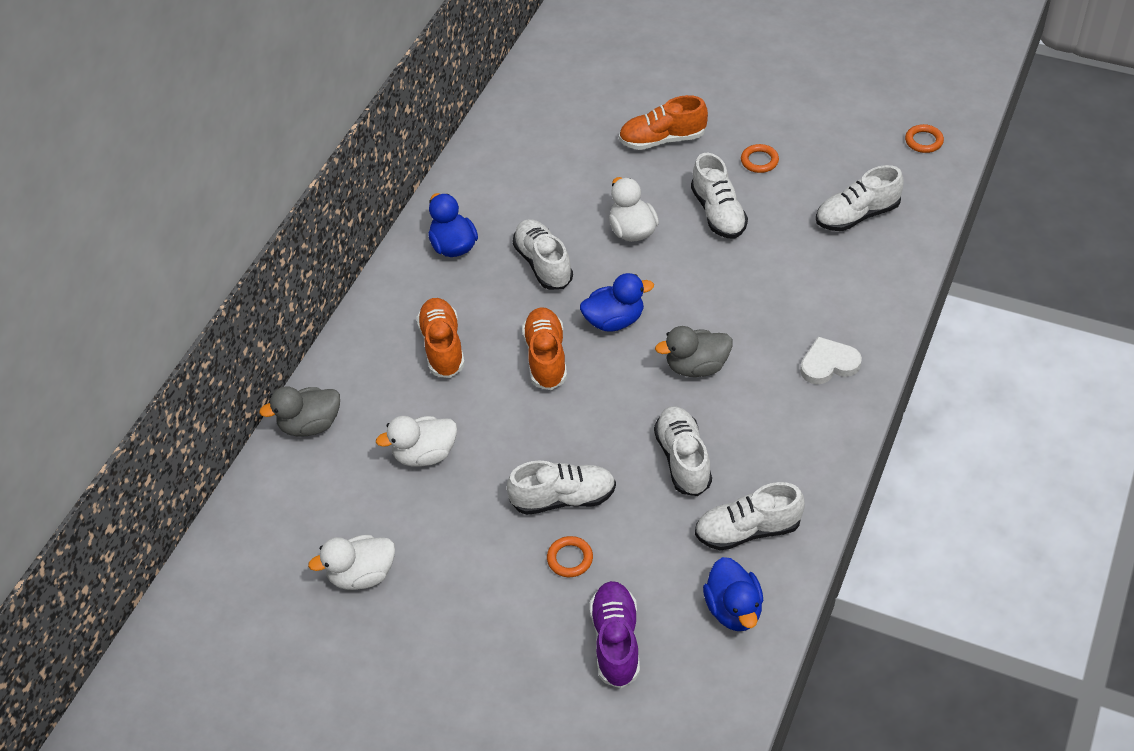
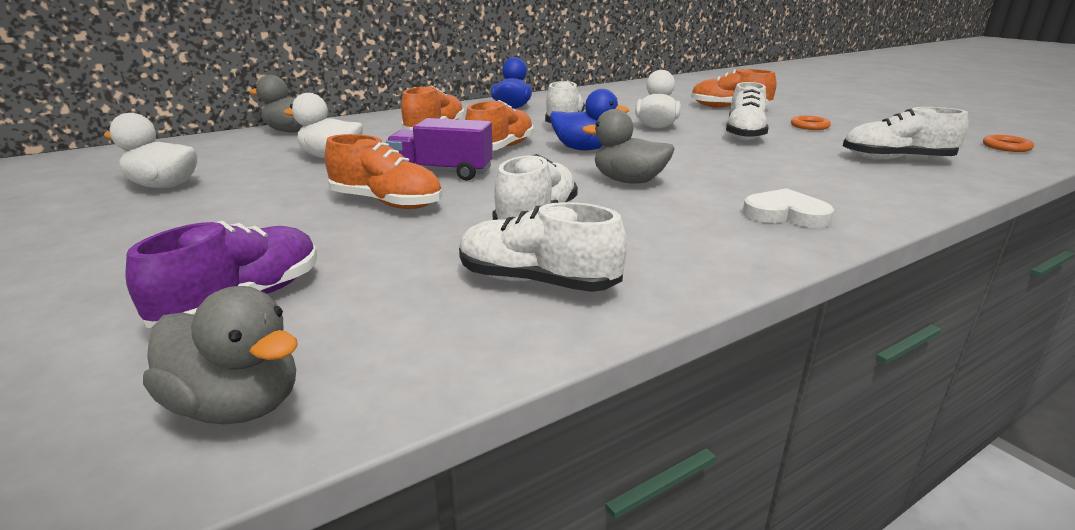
camera: 30 degrees right, 25 degrees down
(548, 429) = (442, 172): none -> purple truck
(563, 498) = (386, 203): white shoe -> orange shoe
(570, 559) = (322, 233): orange ring -> none
(710, 694) = (237, 405): none -> grey duck
(734, 609) = (416, 336): blue duck -> none

